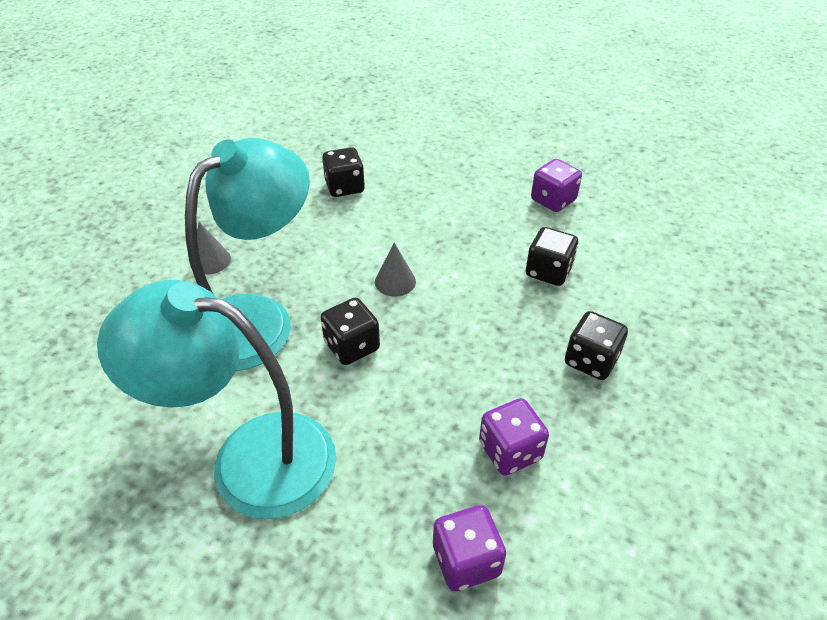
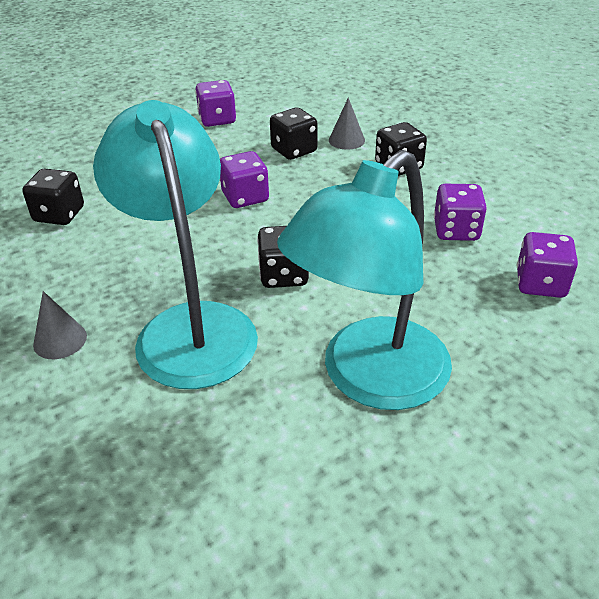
camera: 60 degrees left, 5 degrees down
(395, 281) = (227, 226): grey cone -> grey cone (346, 140)
(445, 273) = (245, 197): none -> purple dice

